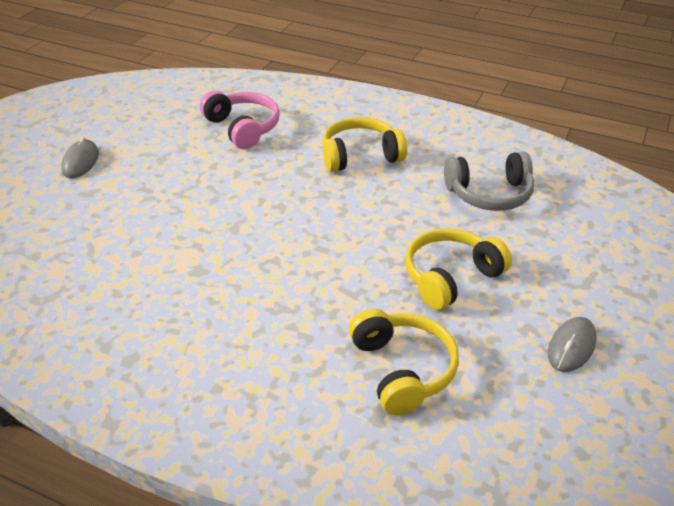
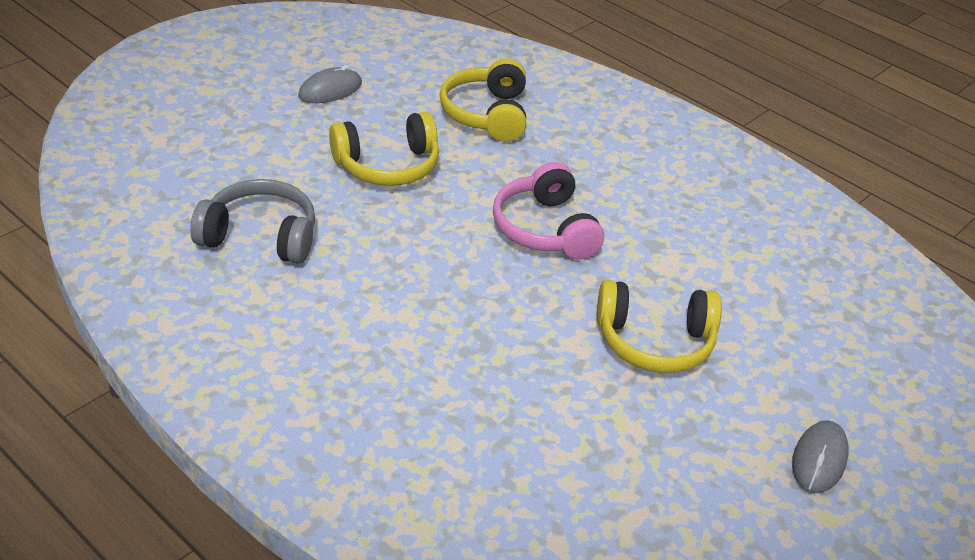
camera: 165 degrees left, 0 degrees up
(243, 128) = (543, 458): pink headphones -> pink headphones (545, 229)
(360, 155) = (384, 343): yellow headphones -> yellow headphones (654, 342)

